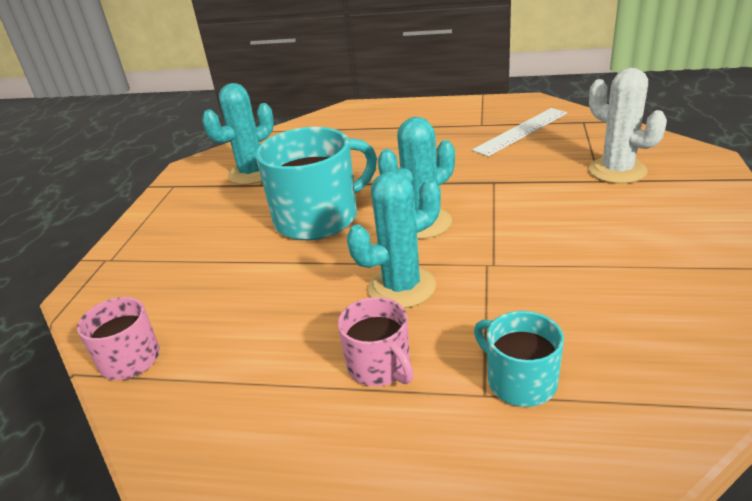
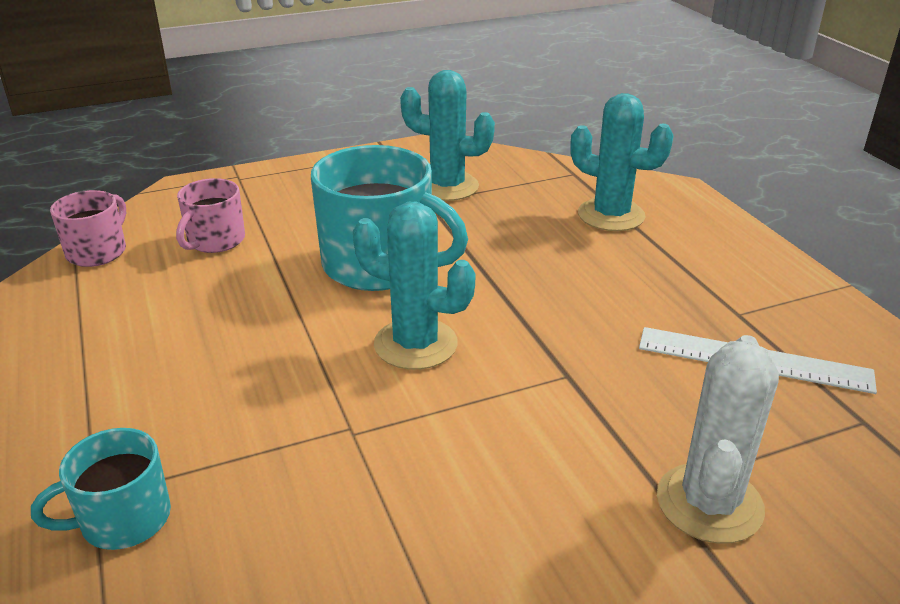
camera: 55 degrees right, 0 degrees up
(380, 366) = (123, 402): pink mug -> pink mug (215, 240)
(401, 287) = (269, 372): turquoise cactus -> turquoise cactus (611, 215)
(520, 381) = (123, 519): turquoise mug -> turquoise mug turned 135 degrees counterclockwise

